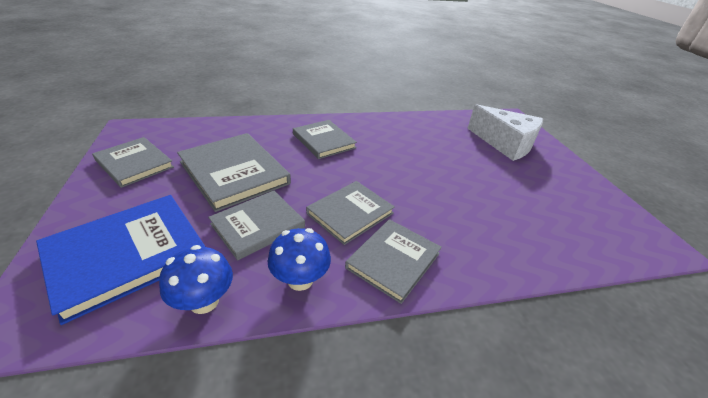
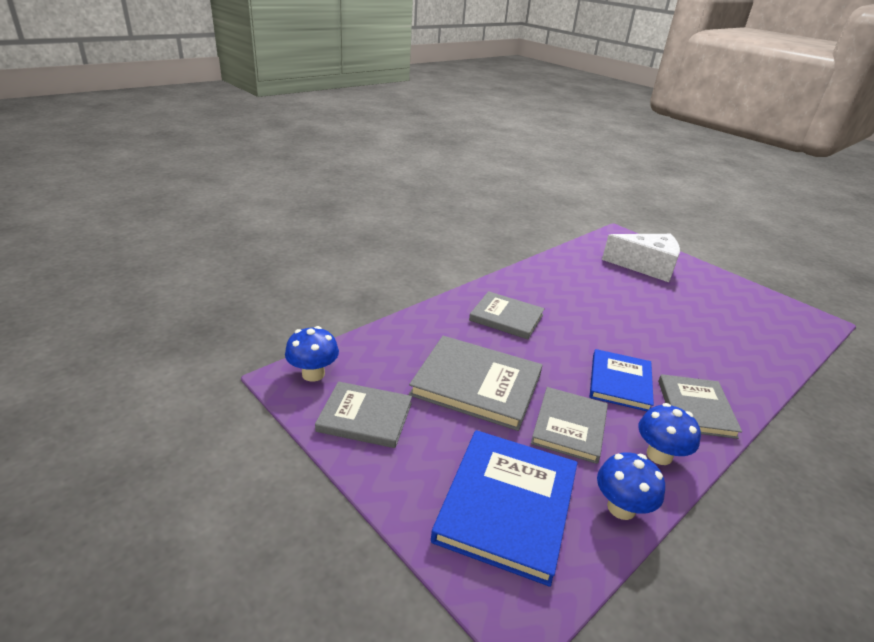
camera: 30 degrees left, 5 degrees down
(146, 131) = (313, 374): none -> blue mushroom
(350, 213) = (620, 382): grey book -> blue book

